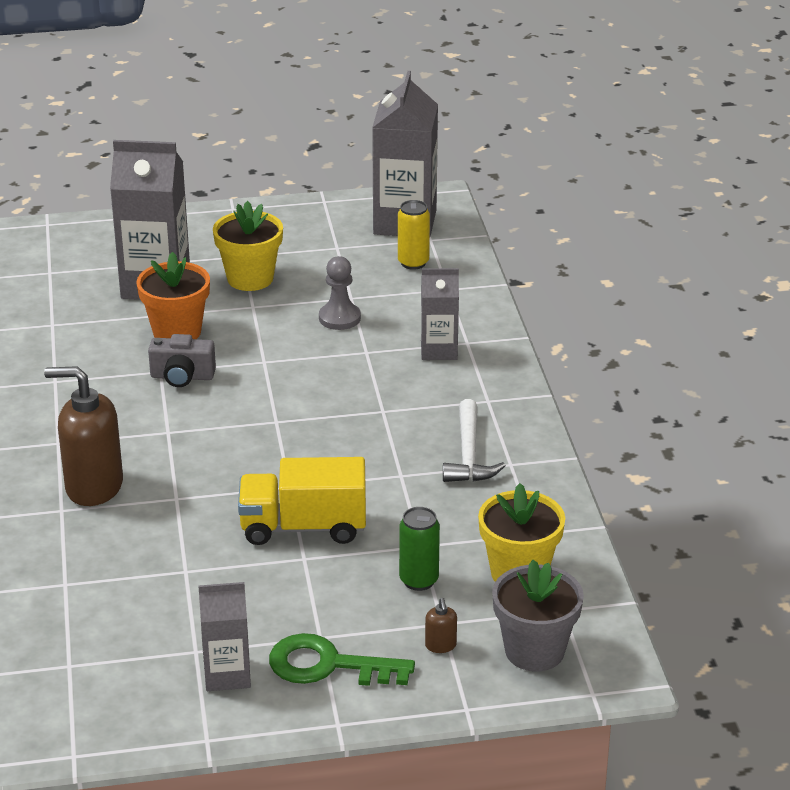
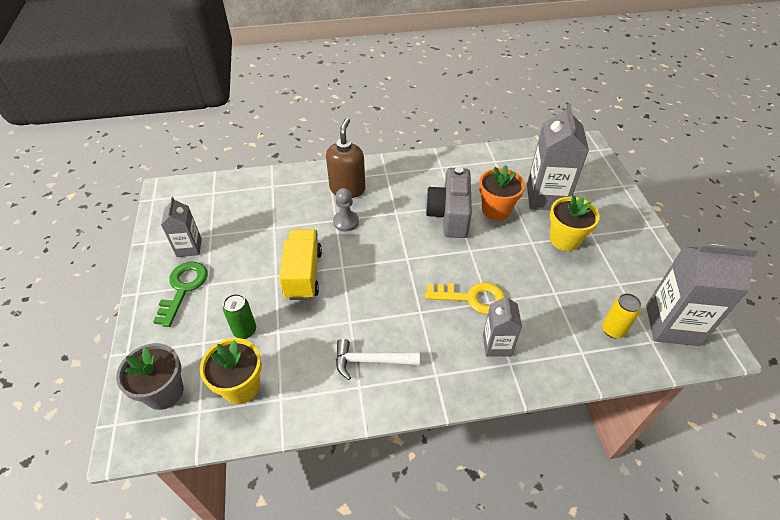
camera: 90 degrees right, 15 degrees up
(182, 377) = (449, 215): grey camera -> grey camera, size x1.73
(339, 318) = (527, 287): grey pawn -> grey pawn (346, 222)
(358, 365) = (472, 298): none -> yellow key
(440, 645) = (183, 341): brown soap dispenser -> none

